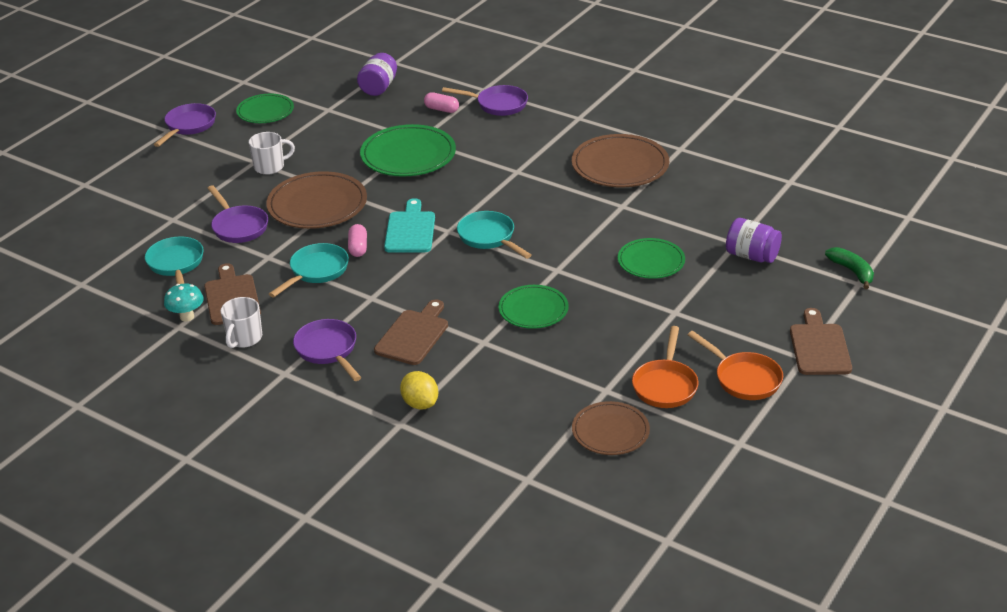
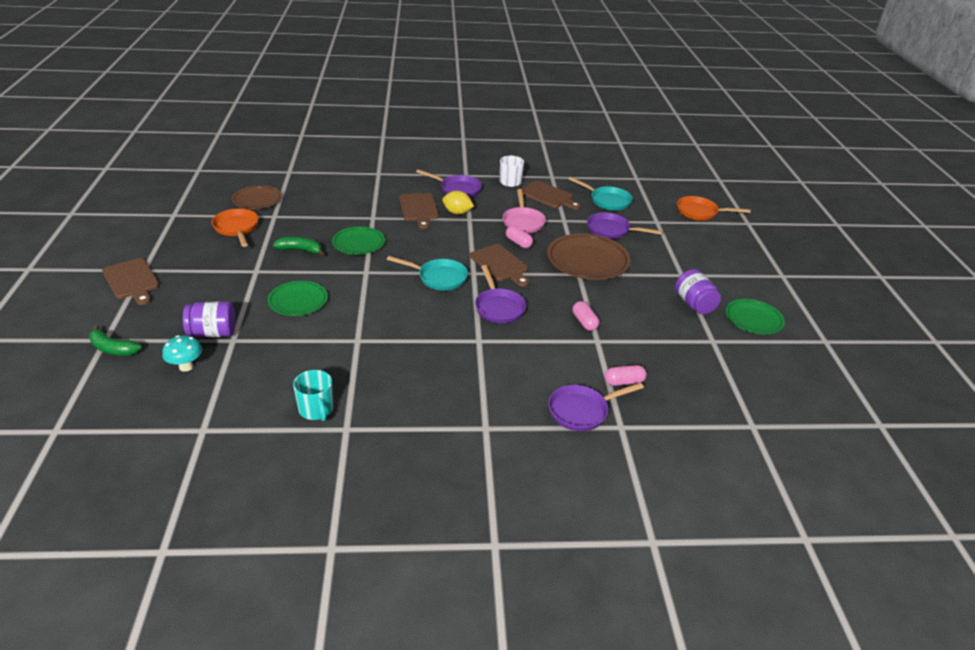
camera: 140 degrees right, 0 degrees up
(187, 317) = (555, 181): turquoise mushroom -> turquoise mushroom (186, 367)
(188, 126) = (777, 284): purple pan -> purple pan (498, 307)
(270, 167) = (664, 275): white mug -> none
(316, 271) = (523, 222): turquoise pan -> pink pan
(379, 87) = (714, 384): purple jar -> purple jar (694, 304)
(408, 155) = (584, 322): green plate -> pink capsule
(410, 230) = (500, 264): turquoise cutting board -> brown cutting board
(420, 403) = (377, 183): yellow lemon -> yellow lemon (457, 212)
(607, 323) = (300, 250): none -> green banana
(620, 165) = (392, 382): brown plate -> none
(694, 167) = (316, 410): none -> turquoise mug
(744, 378) = (184, 246): orange pan -> orange pan (700, 212)

